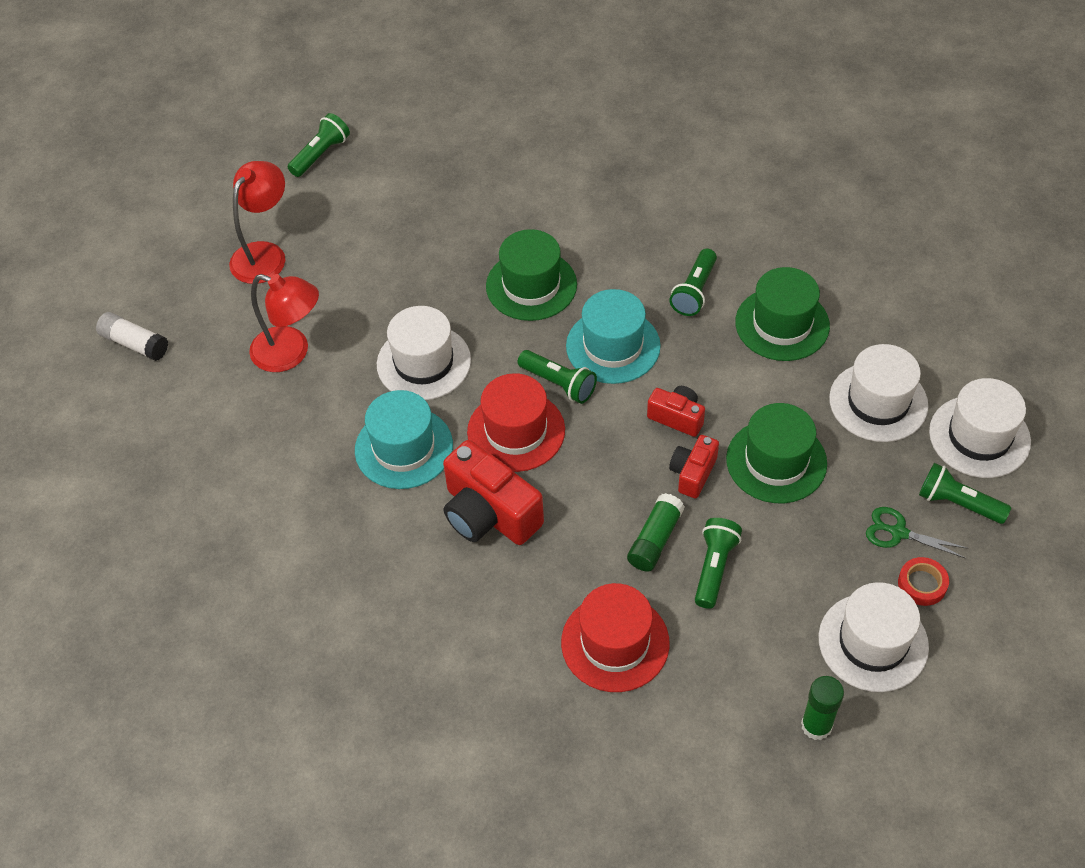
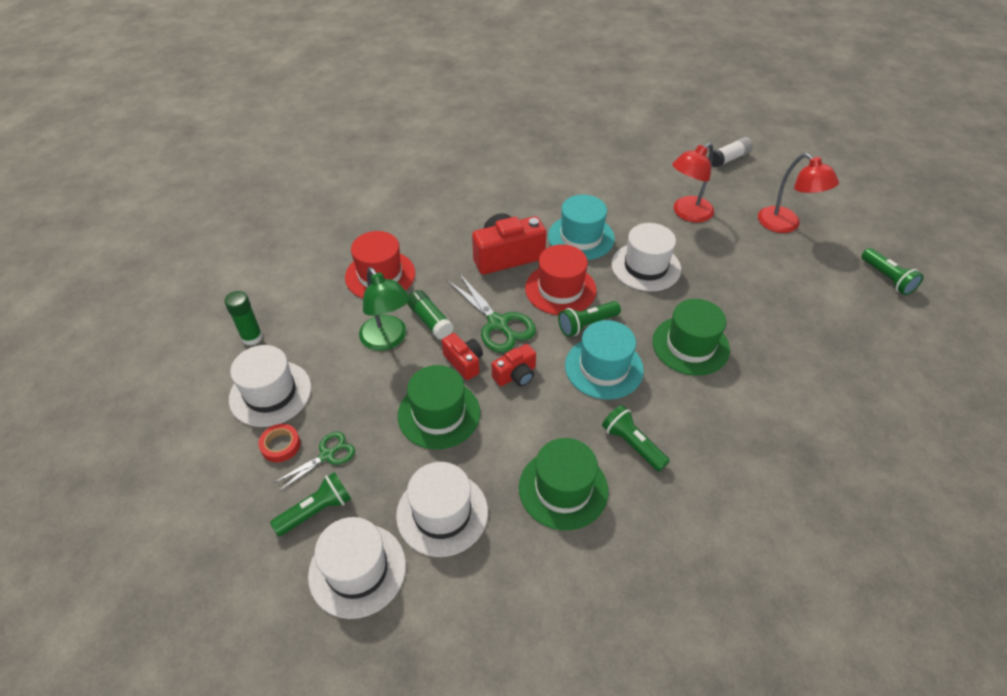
camera: 115 degrees right, 5 degrees down
(613, 468) = (498, 324): none -> green scissors
(714, 568) = (387, 340): green flashlight -> green lamp

